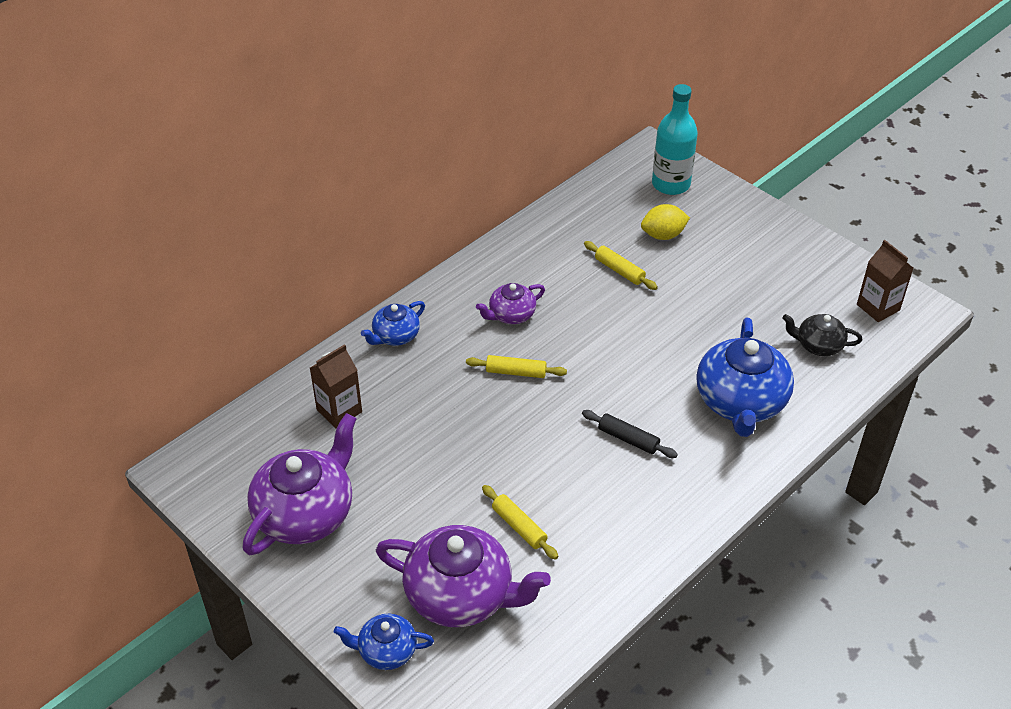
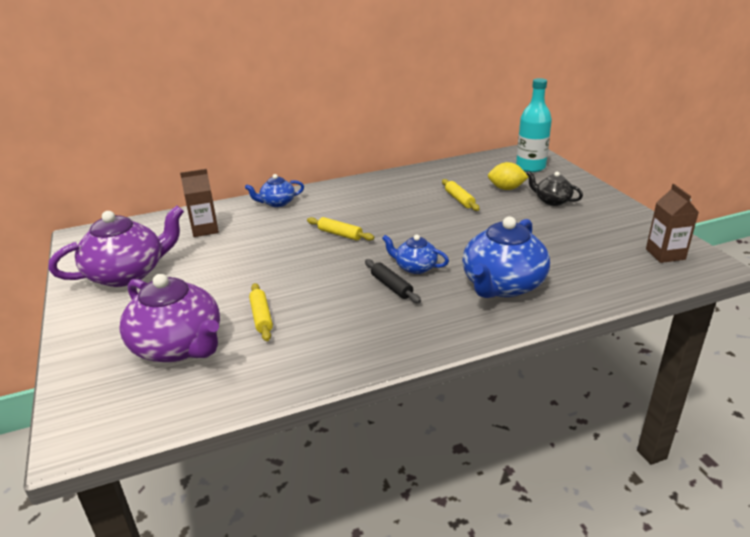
camera: 25 degrees right, 15 degrees down
(386, 651) = (90, 365): blue teapot -> blue teapot (415, 267)
(511, 315) = (363, 207): purple teapot -> none
(818, 345) = (595, 266): black teapot -> black teapot (552, 201)

